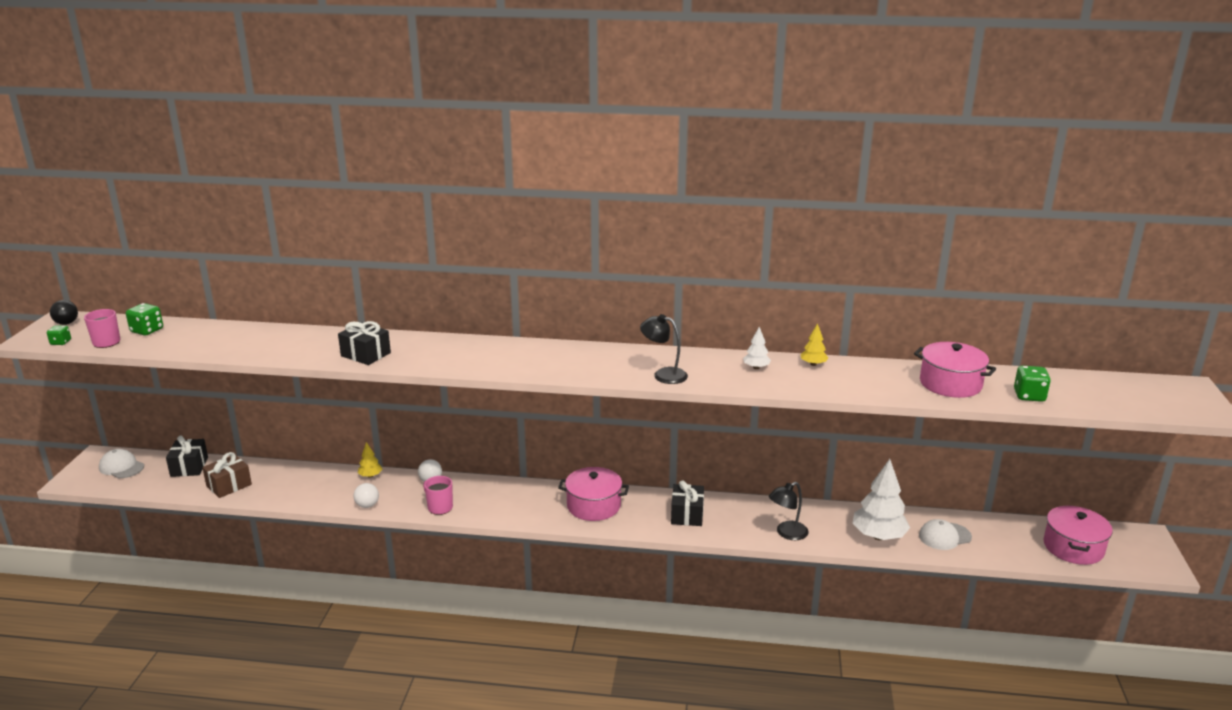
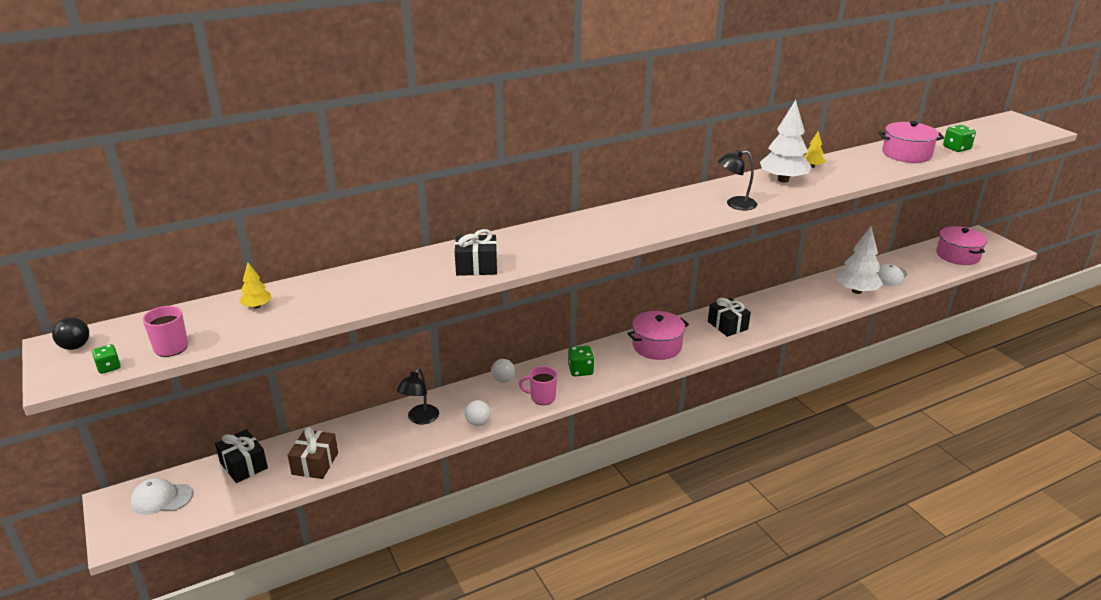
camera: 35 degrees left, 5 degrees up
(147, 330) = (198, 320): green dice -> green dice (580, 370)
(370, 476) = (443, 398): yellow tree -> yellow tree (257, 306)
(756, 367) = (783, 180): white tree -> white tree, size x2.10
(787, 533) = (805, 312): black lamp -> black lamp (420, 419)

